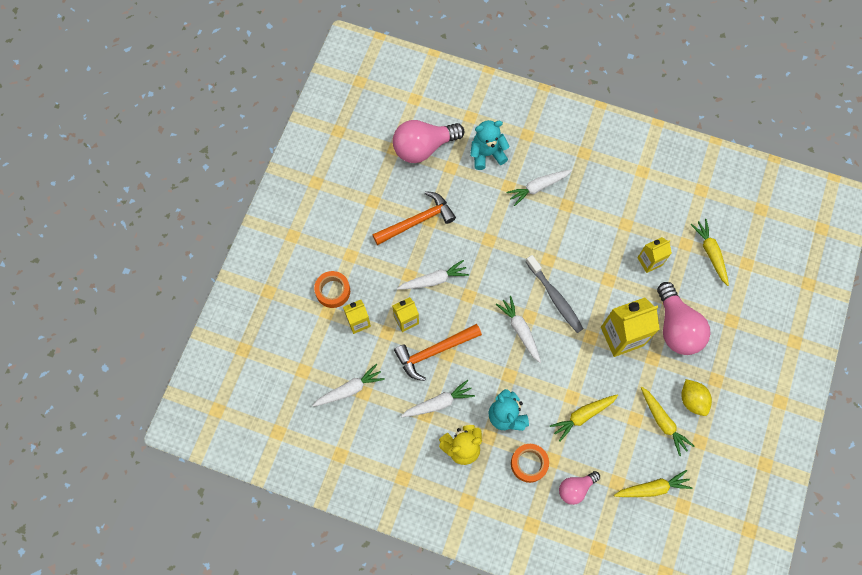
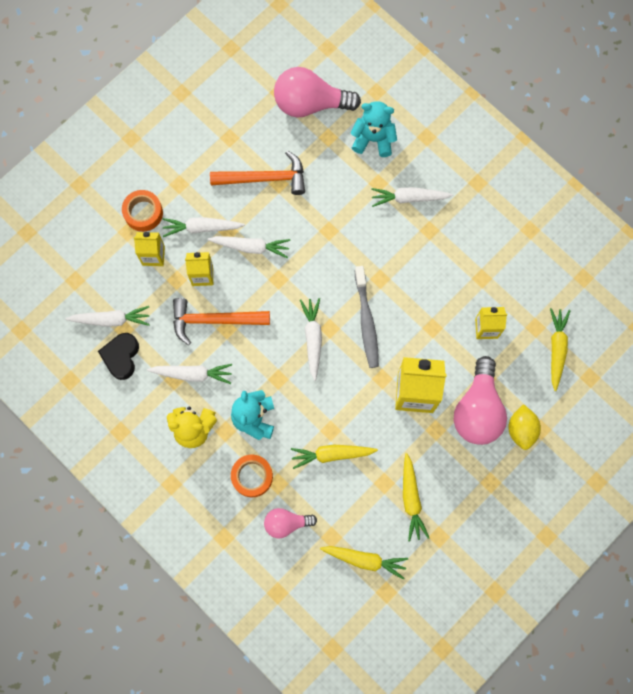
camera: 25 degrees right, 5 degrees up
(373, 416) = (121, 356): none -> black heart
(387, 282) = (202, 228): none -> white carrot
(692, 400) = (454, 491): yellow lemon -> yellow lemon (521, 429)

